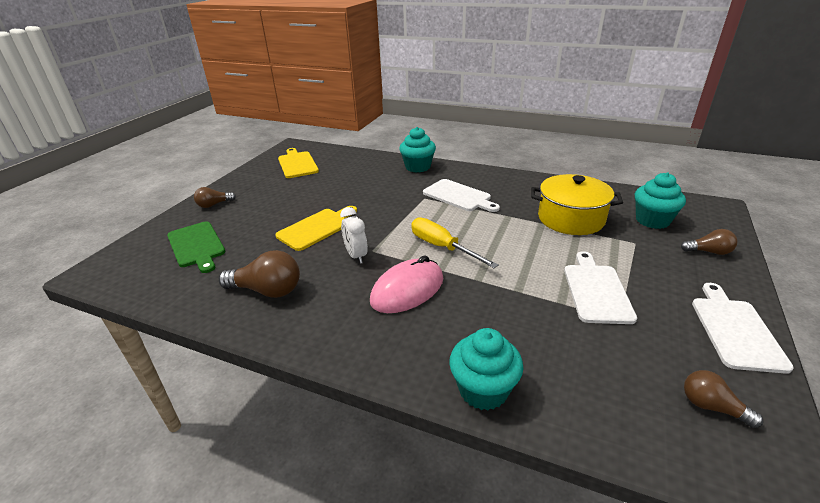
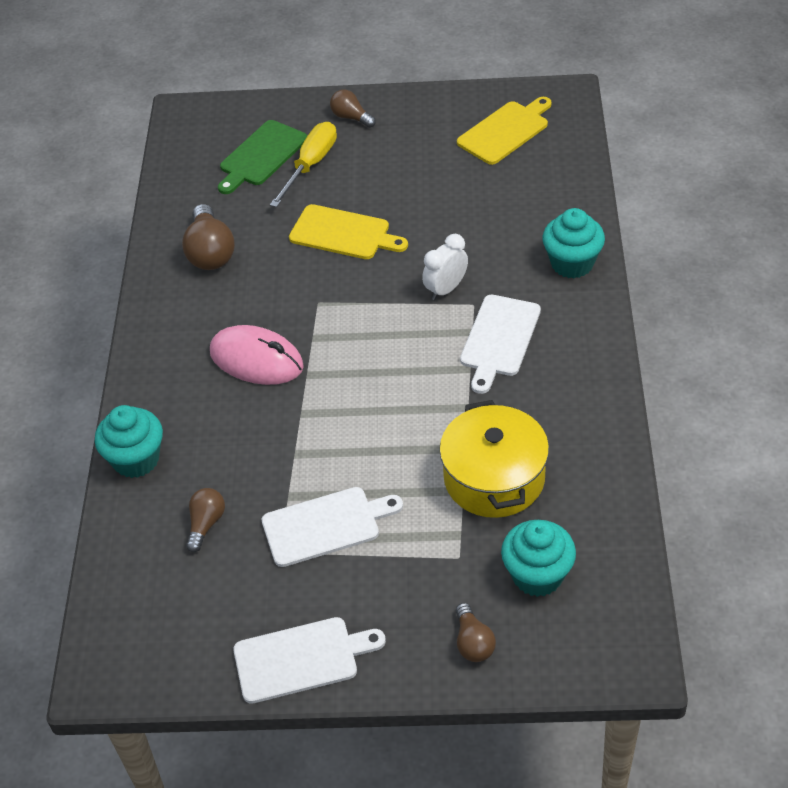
camera: 70 degrees right, 15 degrees up
(356, 256) = (301, 293): white clock -> white clock (446, 289)
(442, 247) = (355, 362): yellow screwdriver -> yellow screwdriver (311, 165)
(711, 407) = (173, 630): brown light bulb -> brown light bulb (206, 524)

